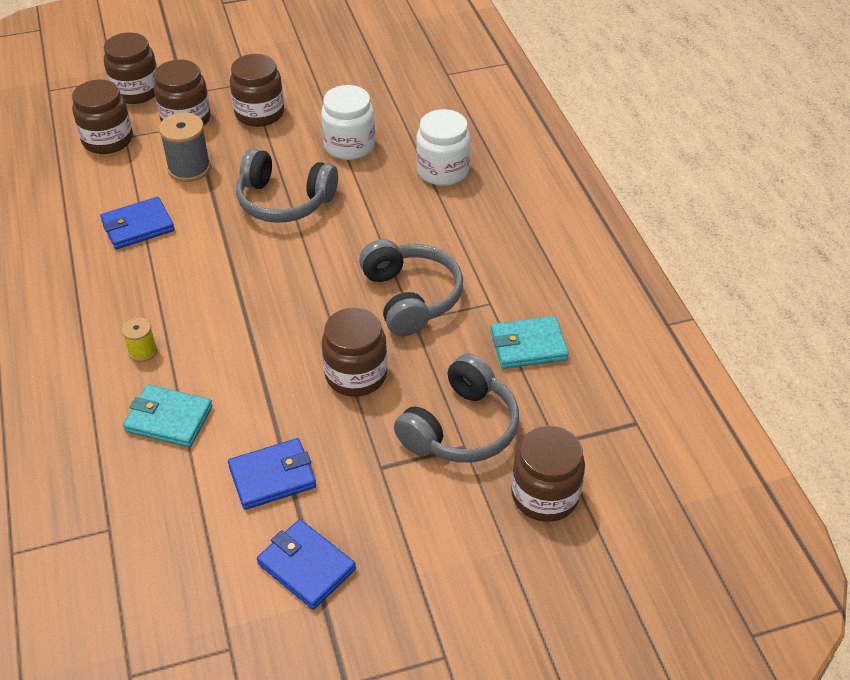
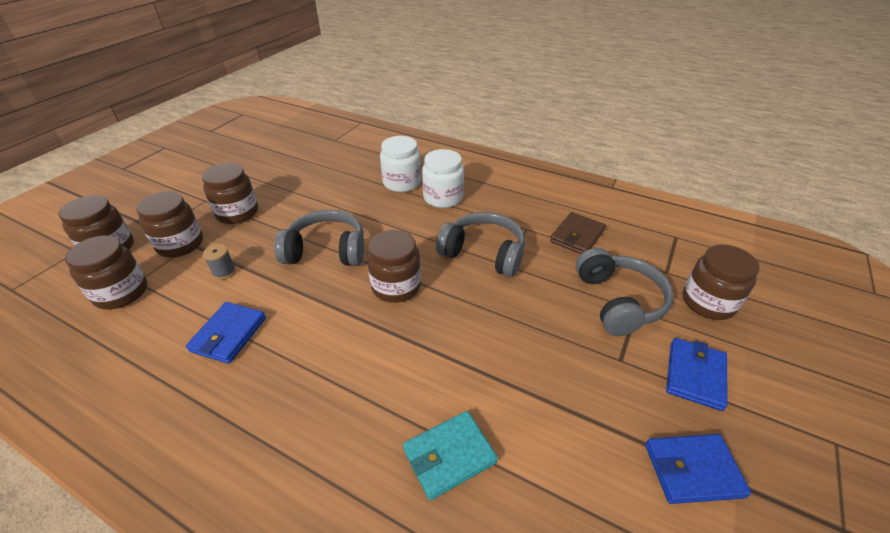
camera: 45 degrees left, 5 degrees down
(142, 351) = (356, 422): yellow spool -> none
(189, 168) = (224, 272): grey spool -> grey spool, size x0.57
(272, 477) = (578, 428): blue wallet -> blue wallet (695, 375)
(284, 201) = (326, 251): grey headphones -> grey headphones turned 150 degrees counterclockwise
(349, 146) = (327, 199): white jar -> white jar (443, 198)
(356, 375) = (522, 317): brown jar -> brown jar (396, 286)
(528, 345) = (577, 236): turquoise wallet -> brown wallet

